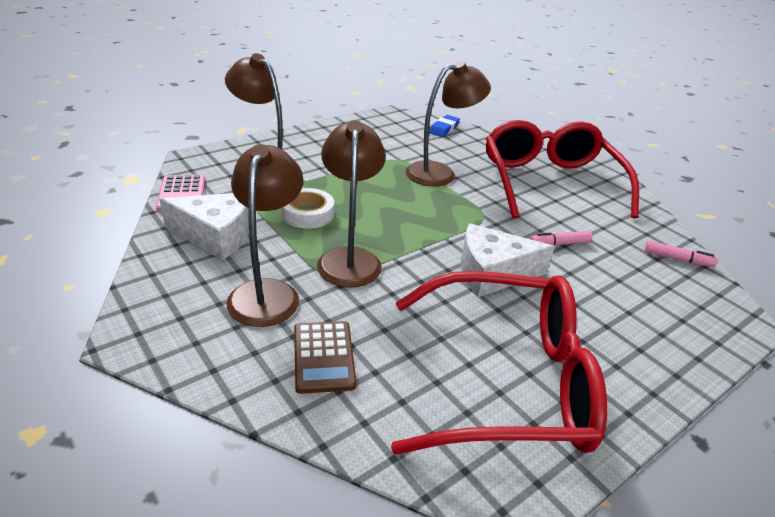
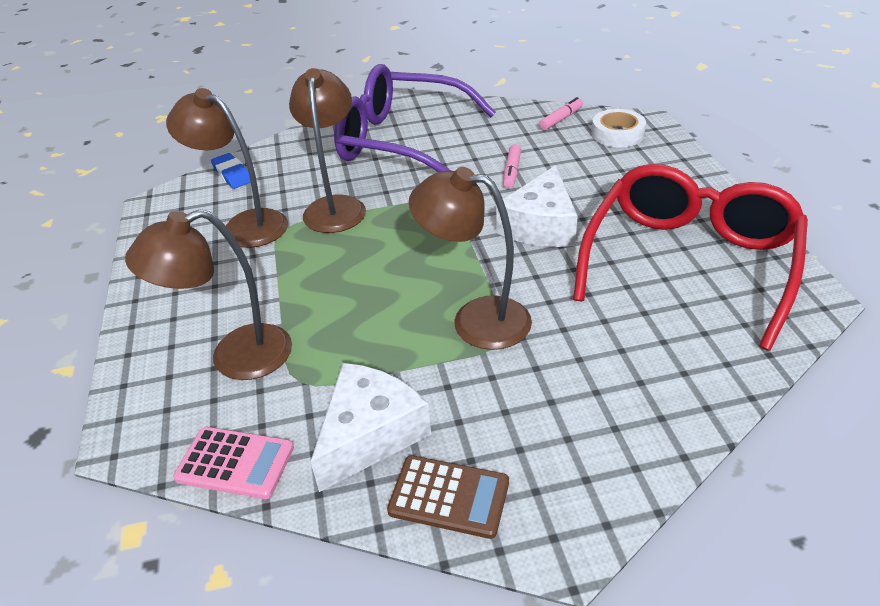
camera: 60 degrees left, 5 degrees up
(267, 292) = (514, 400): brown lamp -> brown lamp (244, 225)
(307, 214) = (364, 336): white tape -> white tape (617, 134)
(324, 357) = (635, 373): brown calculator -> brown calculator (449, 497)
(549, 182) = (401, 141): red glasses -> purple glasses

